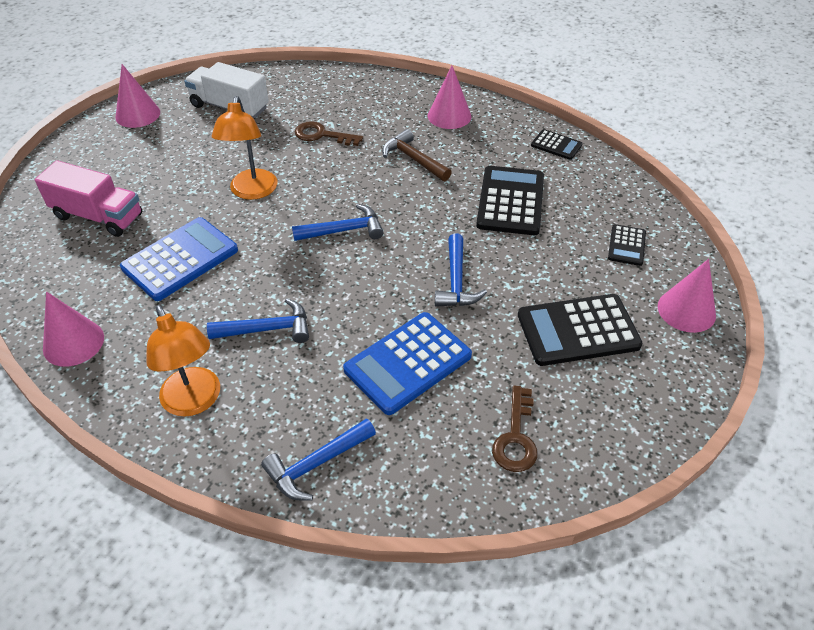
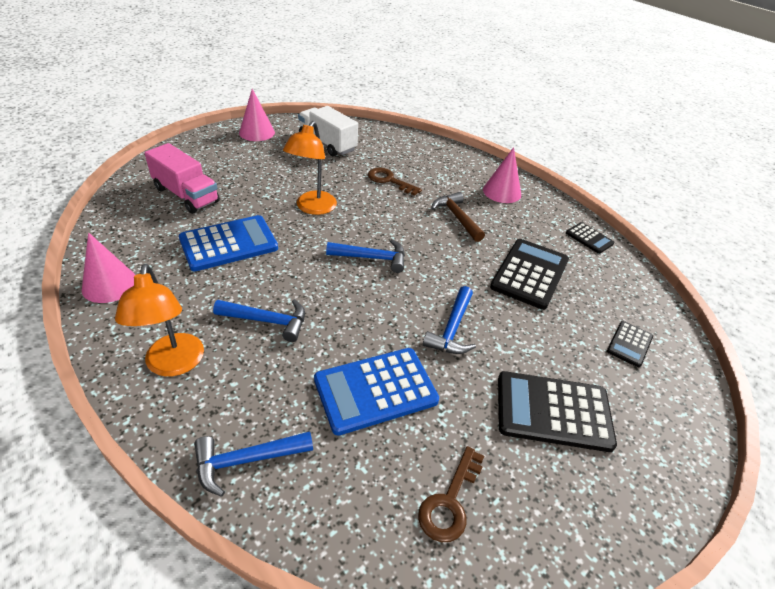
camera: 15 degrees right, 5 degrees down
(686, 310) = (674, 426): pink cone -> none

